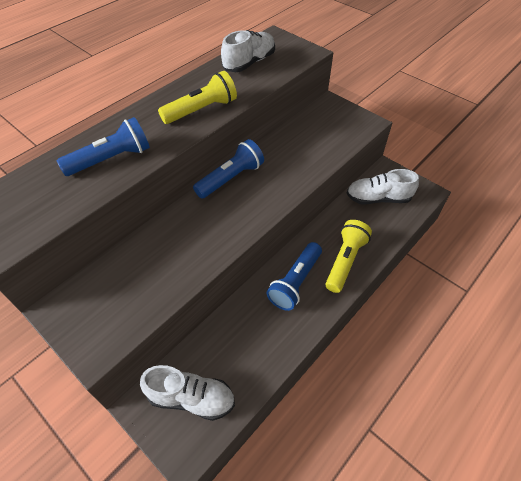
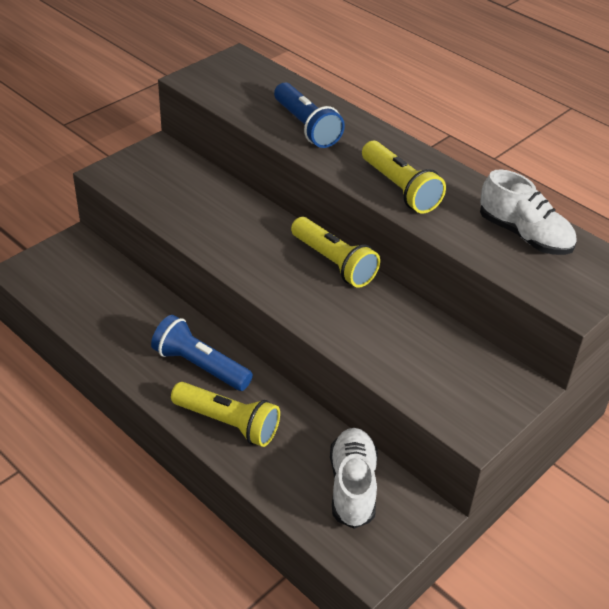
camera: 90 degrees right, 10 degrees down
(191, 398) = (73, 274): white shoe -> none
(231, 178) = (333, 263): blue flashlight -> yellow flashlight

